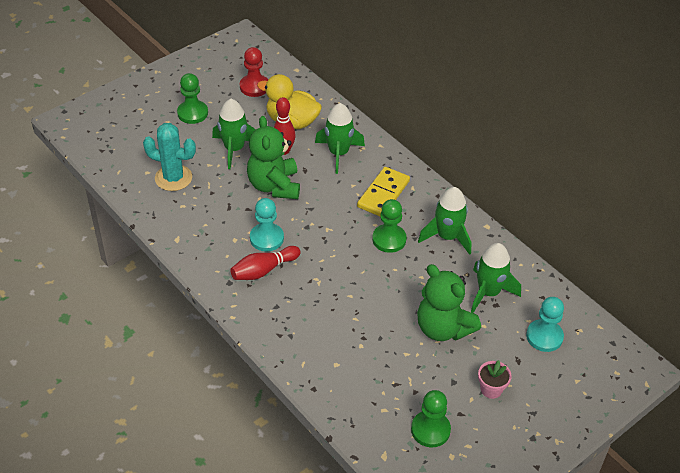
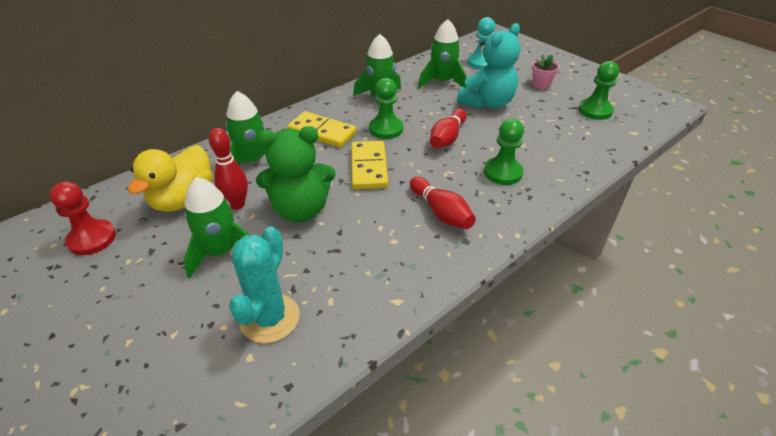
camera: 90 degrees left, 5 degrees down
(192, 113) = (121, 308): green pawn -> green pawn (502, 172)
(266, 238) = (390, 212): turquoise pawn -> none
(327, 226) = (368, 167): none -> yellow domino
(373, 285) = (447, 138): none -> red bowling pin
(443, 328) = (487, 103): green teddy bear -> turquoise teddy bear

